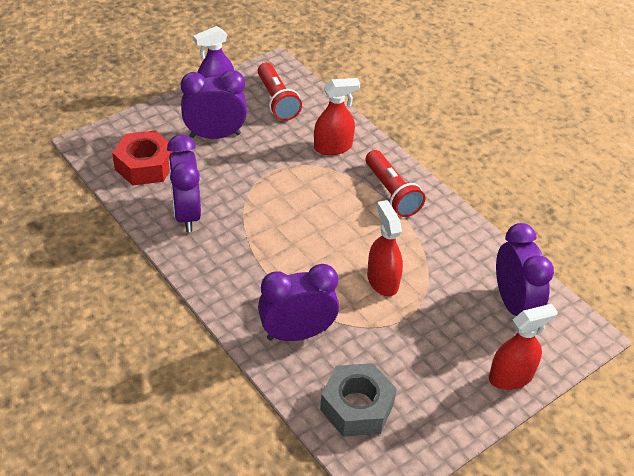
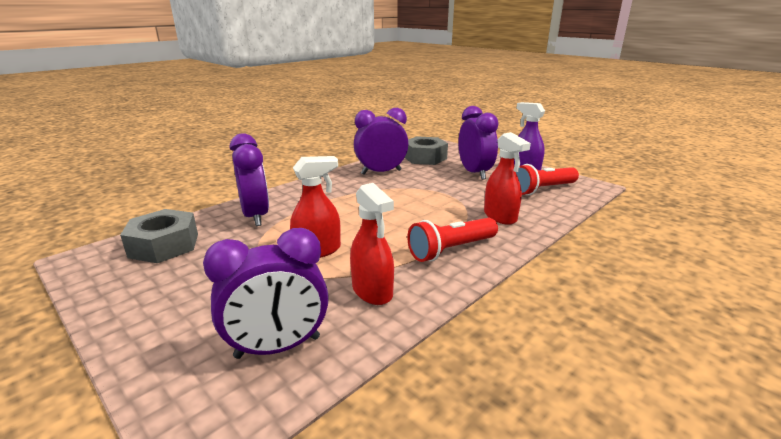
camera: 85 degrees right, 20 degrees down
(145, 166) = (425, 158): red nut -> grey nut
(511, 376) = (153, 344): red spray bottle -> red spray bottle (372, 291)

